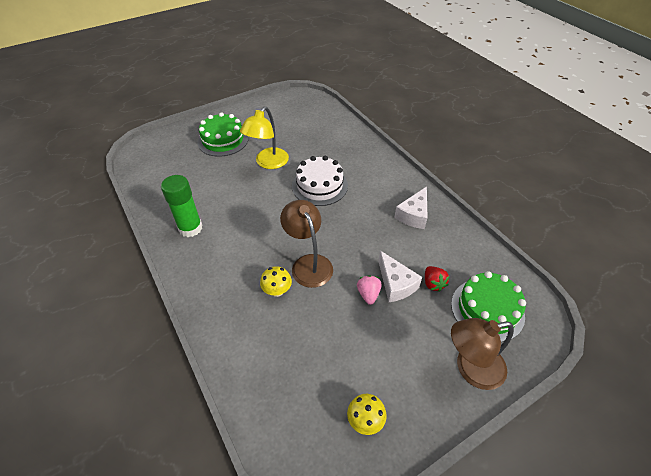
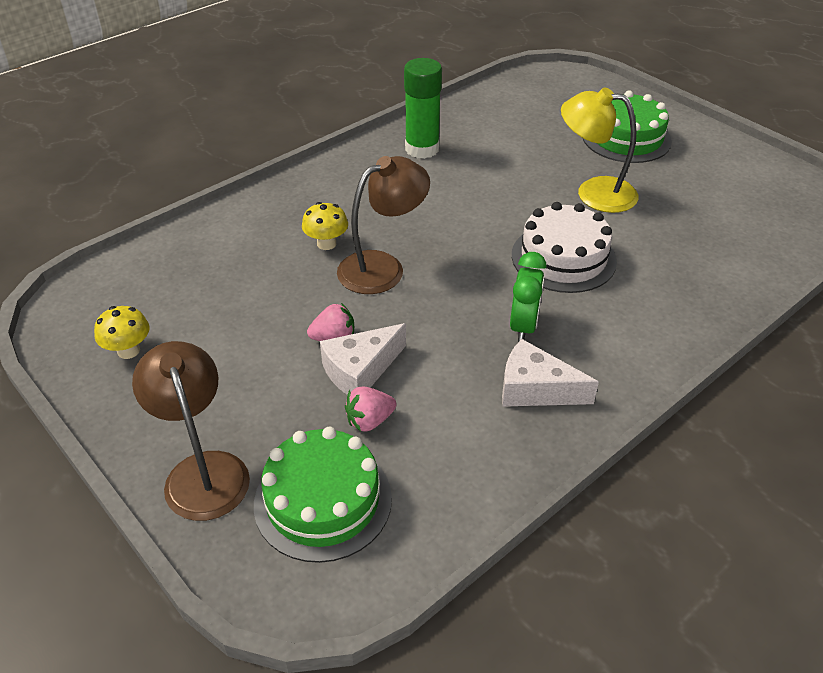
camera: 80 degrees right, 5 degrees down
(370, 211) = (523, 326): none -> green clock
(433, 284) = (369, 421): red strawberry -> pink strawberry

